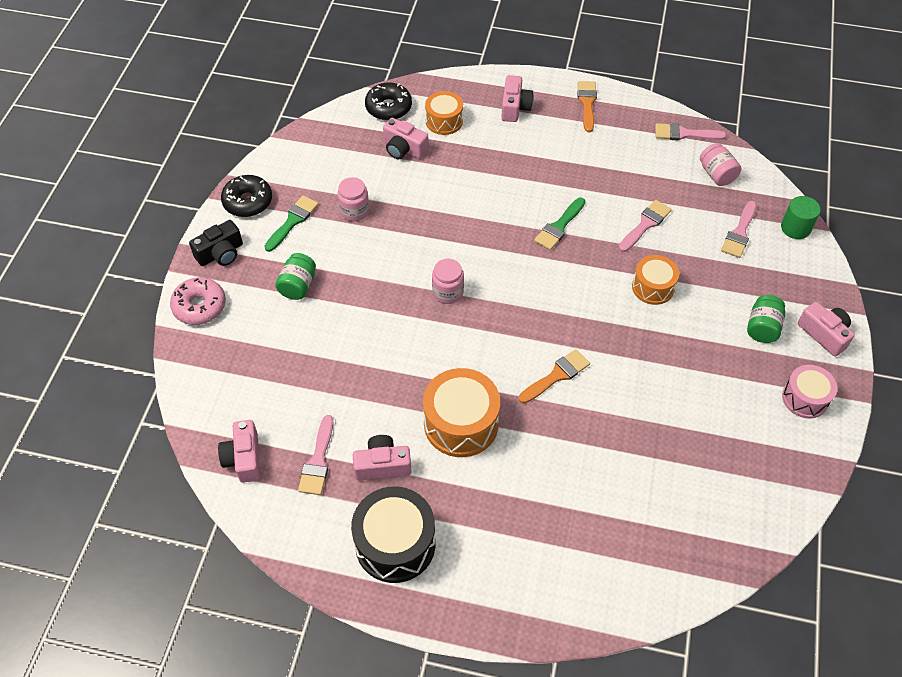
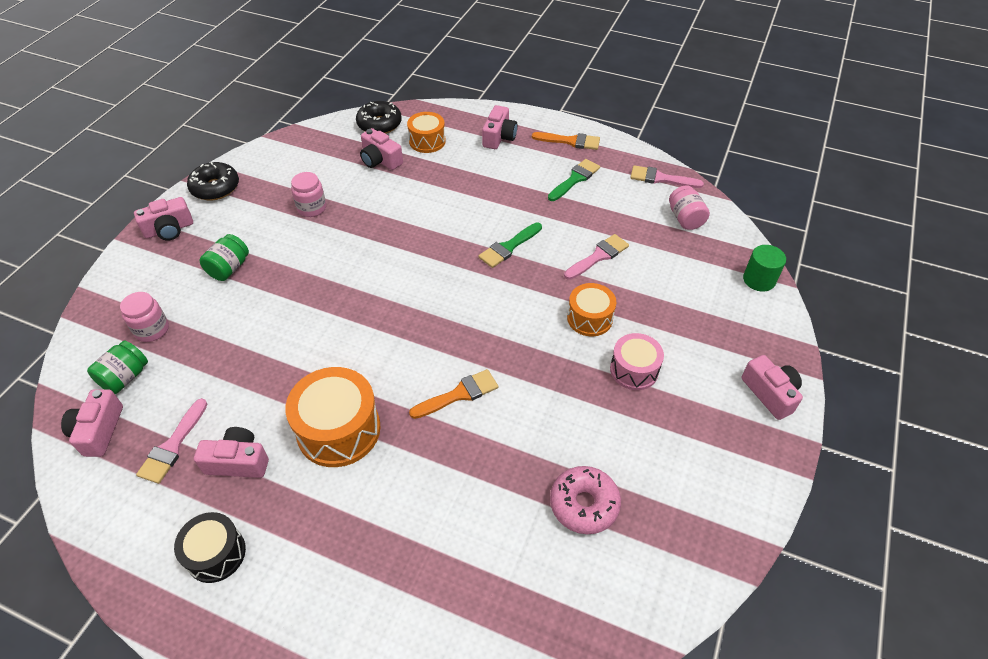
camera: 10 degrees right, 5 degrees down
(199, 306) = (127, 274): pink donut -> pink donut (584, 504)
(220, 253) = (169, 229): black camera -> pink camera
(293, 221) = (249, 210): green brush -> green brush (575, 179)
(395, 544) = (216, 554): black drum -> black drum, size x0.62
(448, 292) = (374, 294): pink jar -> pink jar (152, 330)
(587, 103) = (570, 141): orange brush -> orange brush turned 90 degrees clockwise
(739, 233) = (696, 277): pink brush -> none
(762, 328) = (700, 377): green jar -> green jar (125, 377)
(805, 398) = (734, 462): pink drum -> pink drum (634, 370)

